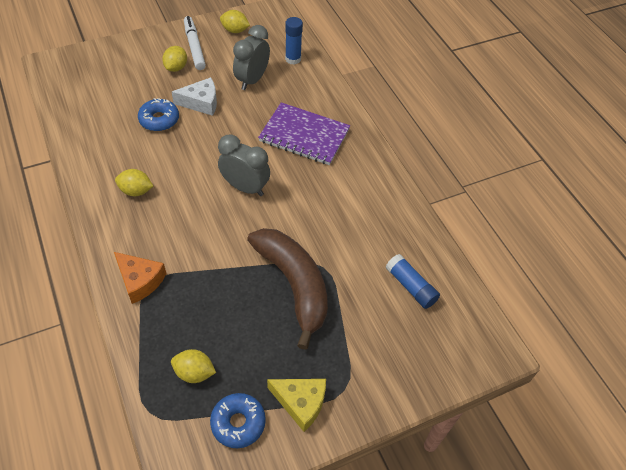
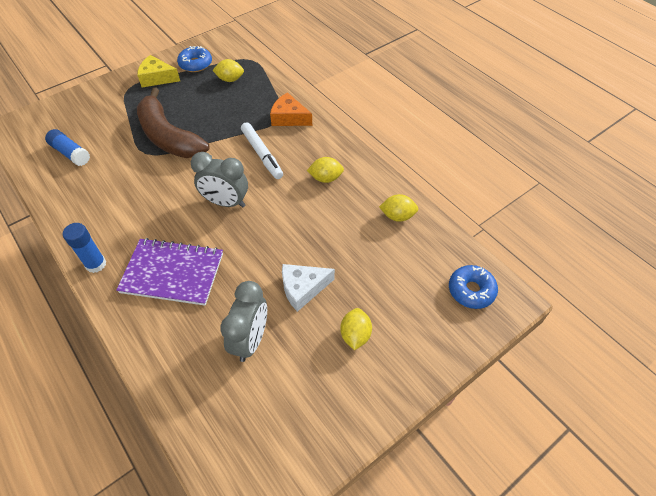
camera: 170 degrees right, 0 degrees up
(159, 120) = (340, 255): blue donut -> blue donut (471, 290)
(194, 47) = (347, 380): white marker -> white marker (262, 154)
(235, 30) = (300, 434): yellow lemon -> yellow lemon (397, 216)
(293, 59) = (201, 395): blue glue stick -> blue glue stick (96, 264)

